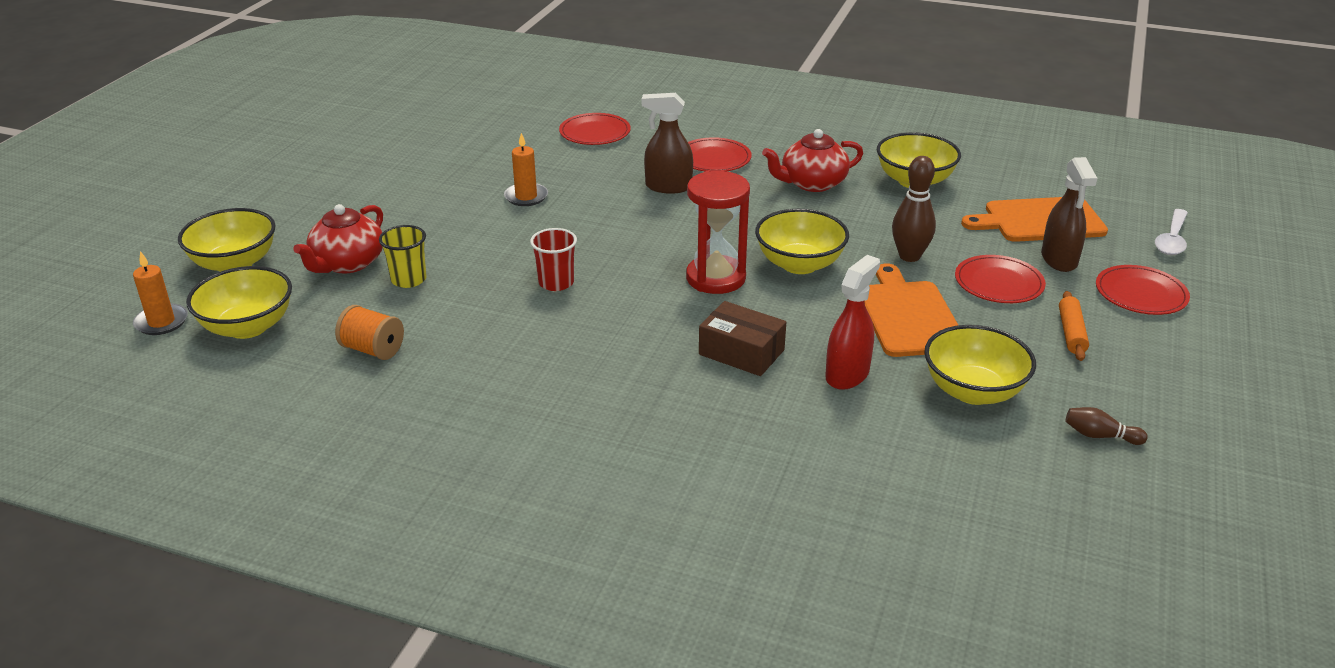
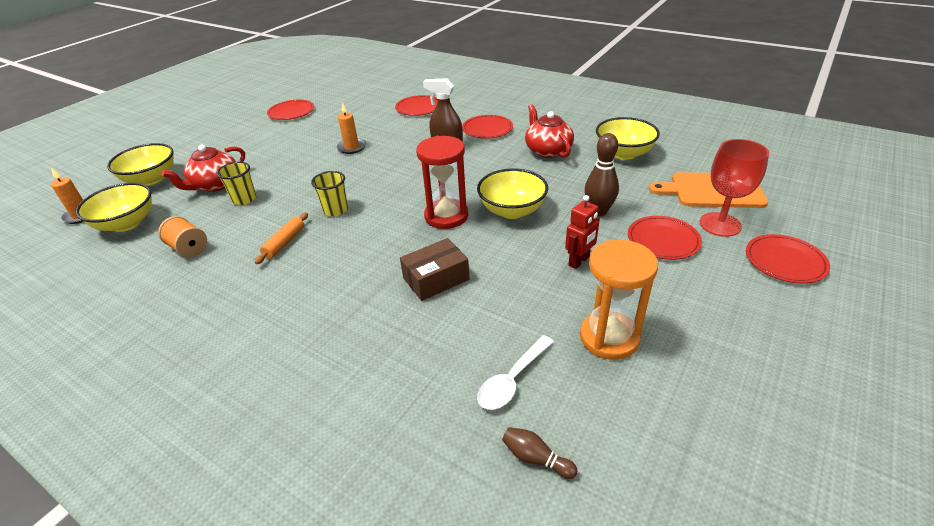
camera: 15 degrees right, 5 degrees up
(393, 149) = (291, 112): none -> red plate
(556, 283) = (335, 210): red cup -> yellow cup
(741, 352) = (436, 279): brown box -> brown box turned 75 degrees counterclockwise
(812, 183) = (547, 150): red teapot -> red teapot turned 75 degrees clockwise
(847, 374) = (509, 308): red spray bottle -> none
(908, 316) = (579, 261): orange cutting board -> red robot
(973, 391) = (609, 337): yellow bowl -> orange hourglass
(1059, 260) = (720, 224): brown spray bottle -> red goblet
(1071, 333) = (713, 291): orange rolling pin -> orange rolling pin (284, 242)
(1100, 436) = (713, 400): brown bowling pin -> brown bowling pin (535, 458)
(1172, 240) = (823, 215): white spoon -> white spoon (512, 380)

